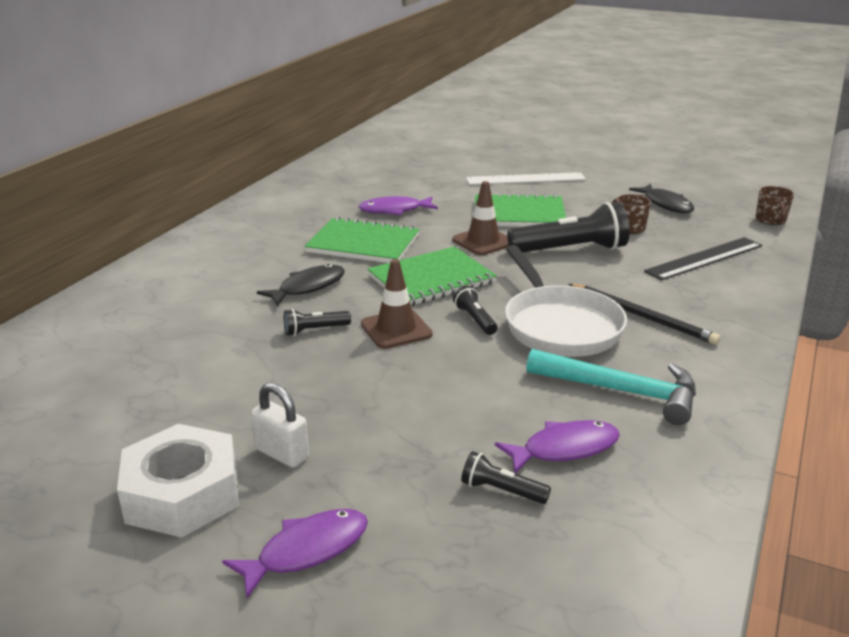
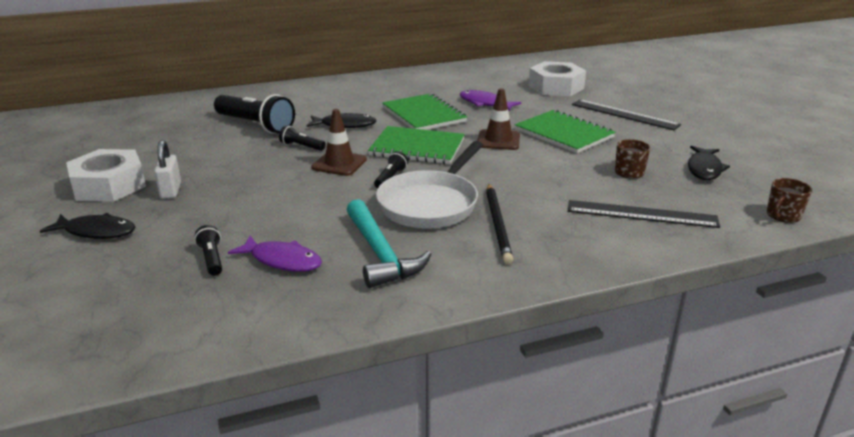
camera: 45 degrees right, 0 degrees up
(306, 551) = (96, 232): purple fish -> black fish
(421, 172) = (556, 87): none -> white nut
(525, 179) = (624, 114): white ruler -> black ruler
(570, 250) = (546, 167): black flashlight -> black flashlight (255, 125)

